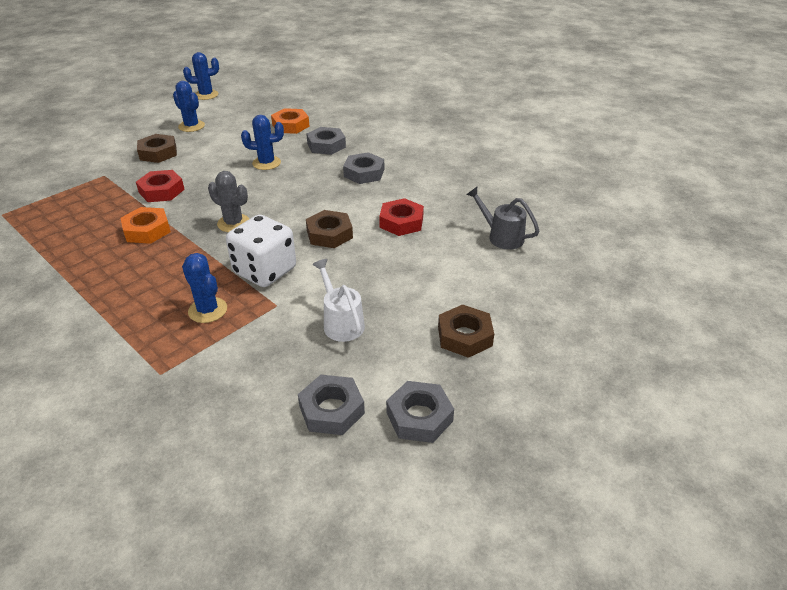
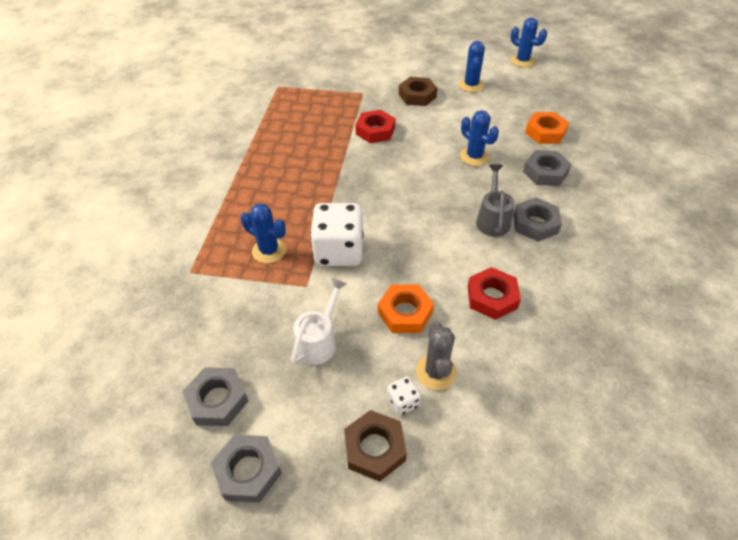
camera: 55 degrees right, 10 degrees up
(147, 230) = (325, 157): orange nut -> orange nut (405, 312)
(208, 310) = (269, 251): blue cactus -> blue cactus turned 75 degrees counterclockwise
(233, 223) = (377, 194): grey cactus -> grey cactus (436, 372)
(329, 234) = (423, 259): brown nut -> none
(441, 304) = (403, 402): none -> white dice
(501, 236) = (556, 394): grey watering can -> grey watering can (492, 219)

